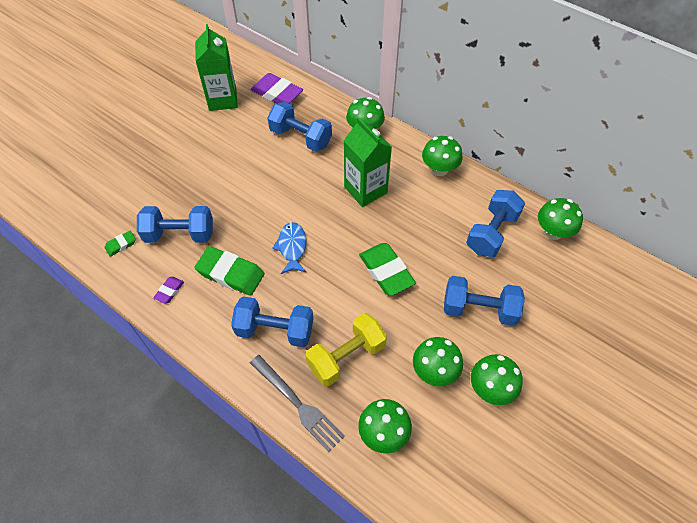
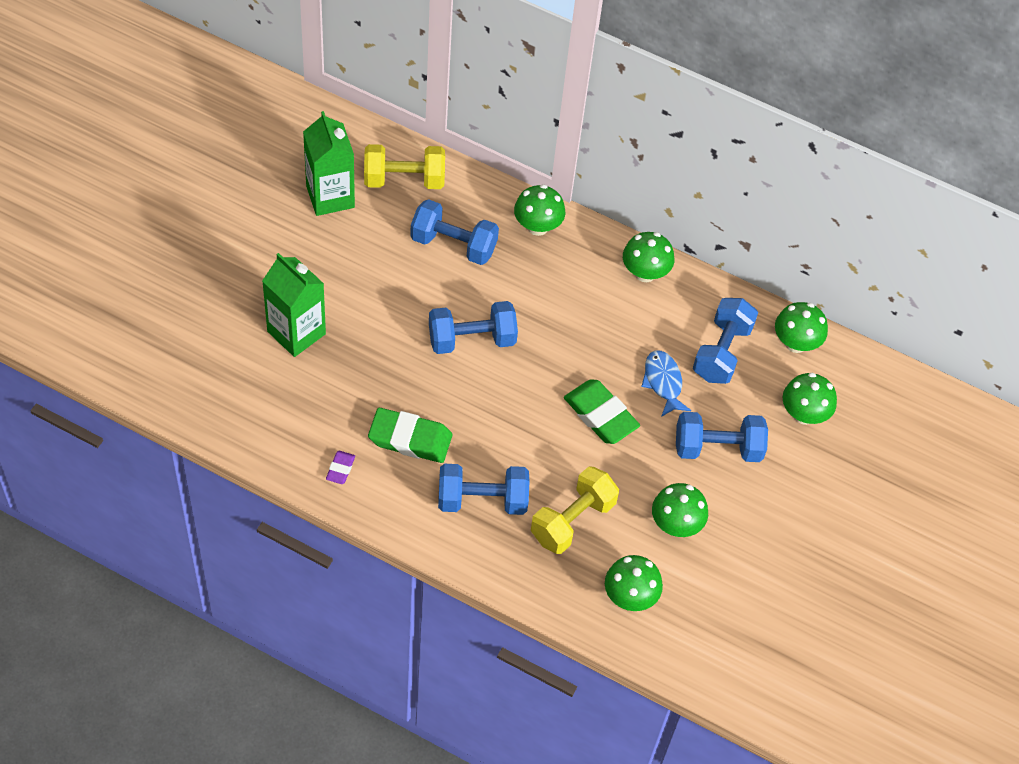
camera: 15 degrees left, 0 degrees up
(121, 245) = (259, 418): green eraser -> none
(180, 234) = (330, 396): blue dumbbell -> blue dumbbell (472, 339)
(277, 93) = (404, 180): purple eraser -> yellow dumbbell
(292, 247) = (478, 397): blue fish -> blue fish (663, 382)
(298, 405) = (529, 579): grey fork -> none
(365, 190) = (555, 311): green carton -> green carton (296, 332)
(490, 389) = (741, 535): green mushroom -> green mushroom (804, 414)

